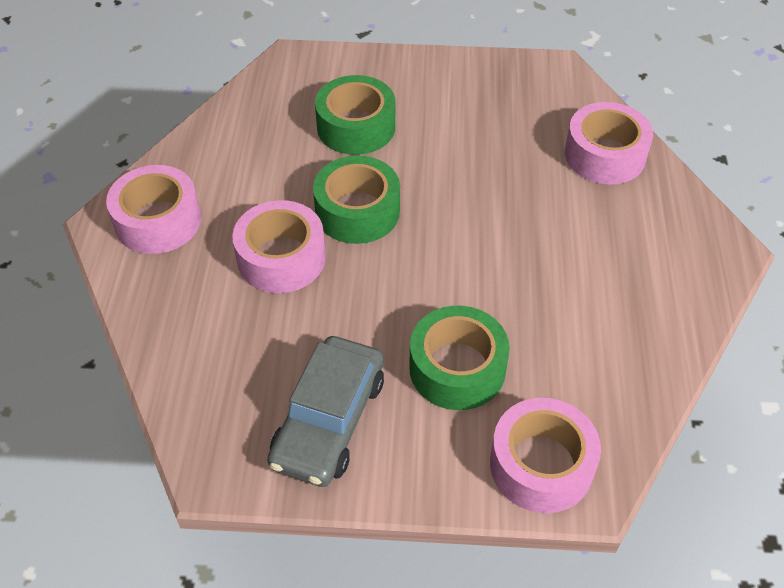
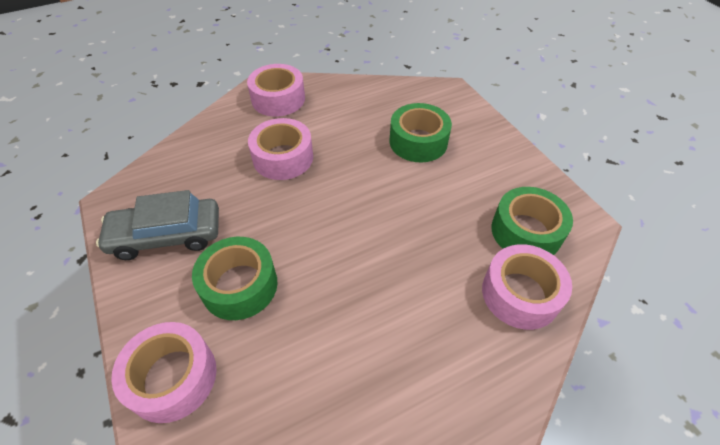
camera: 60 degrees right, 0 degrees up
(357, 211) = (345, 174): green tape -> green tape (526, 231)

